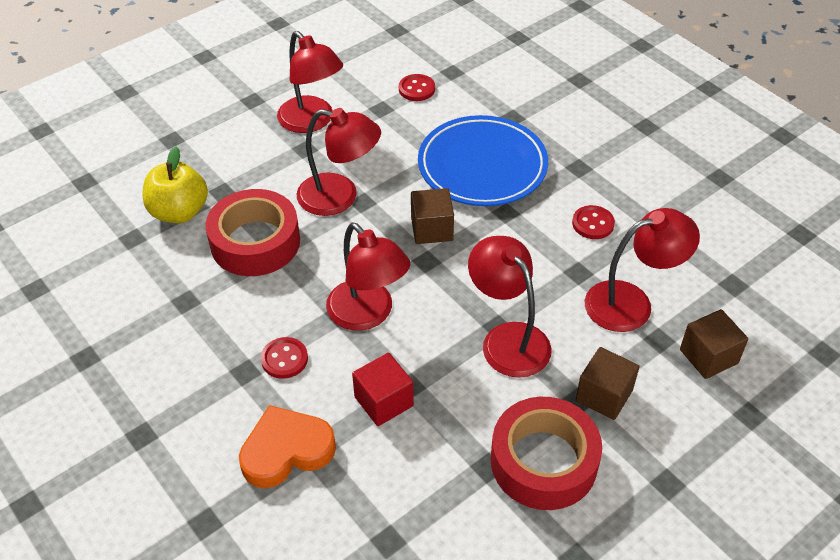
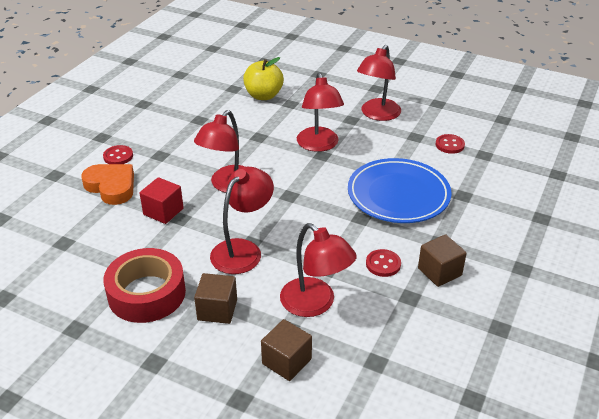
camera: 65 degrees right, 10 degrees down
(255, 242) = (258, 127): red tape -> none
(284, 359) = (176, 165): red button -> red button (118, 156)
(432, 229) = (319, 190): brown cube -> brown cube (439, 272)

